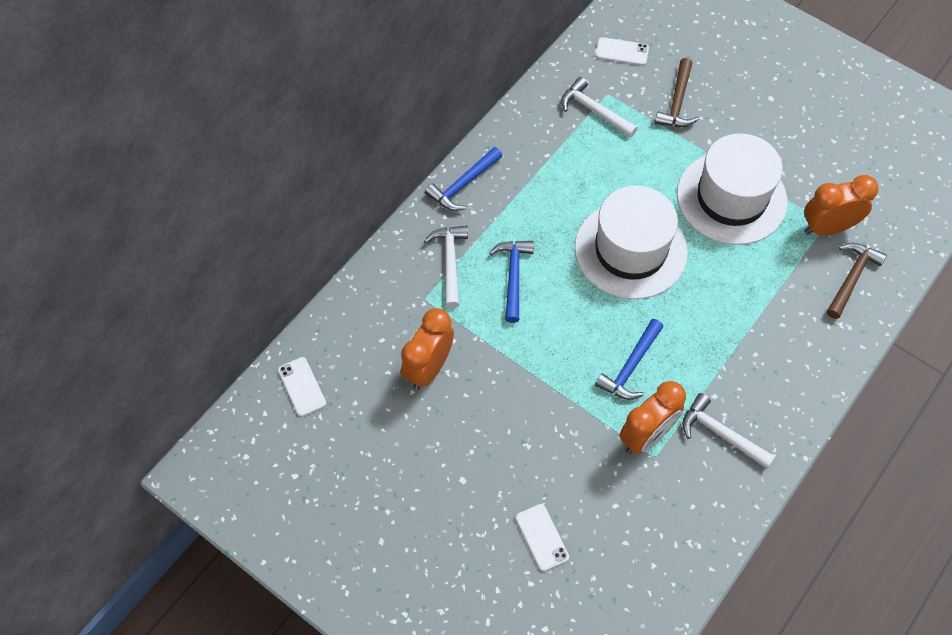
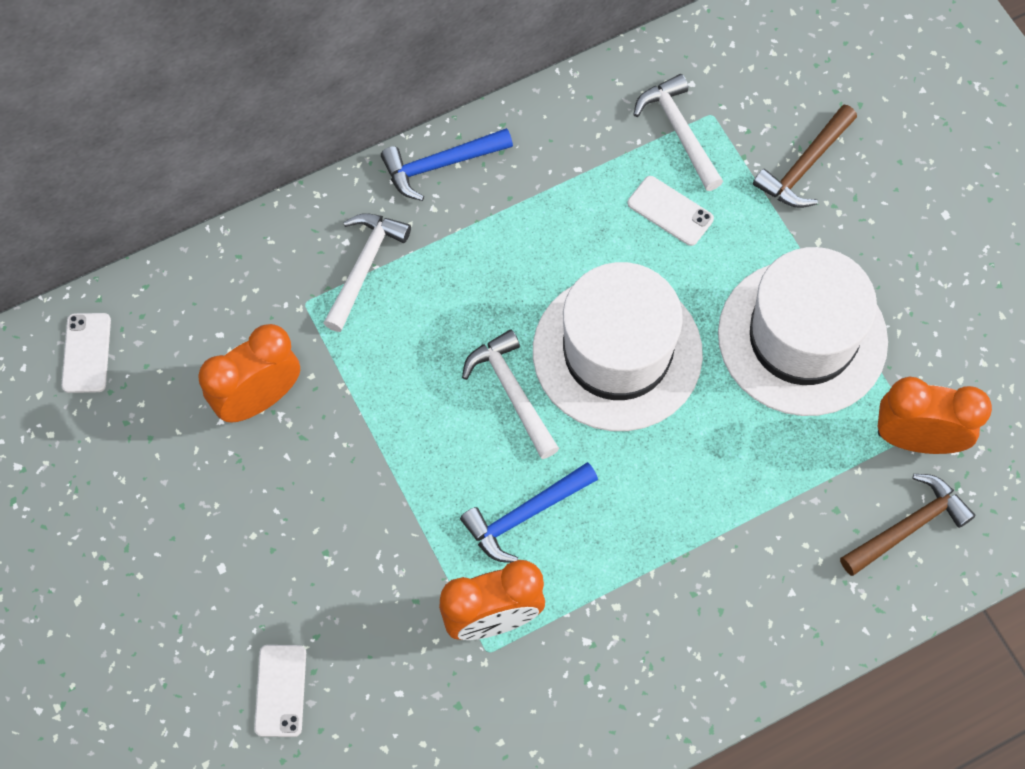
camera: 25 degrees right, 5 degrees up
(513, 276) = (437, 321): blue hammer -> none
(622, 52) = (767, 60): white phone -> white phone (670, 211)
(720, 433) = (595, 661): white hammer -> white hammer (511, 392)

